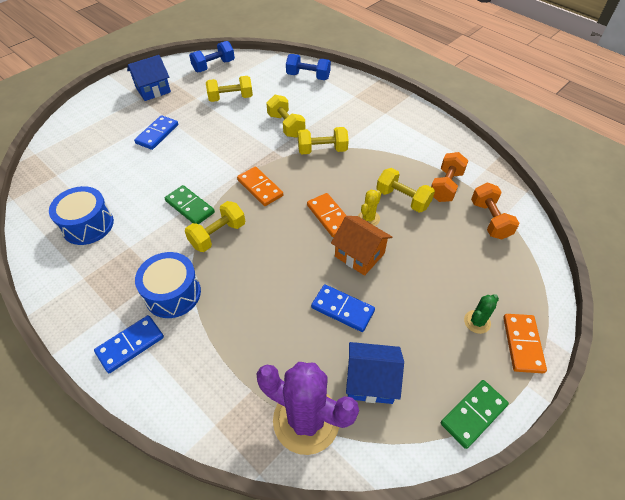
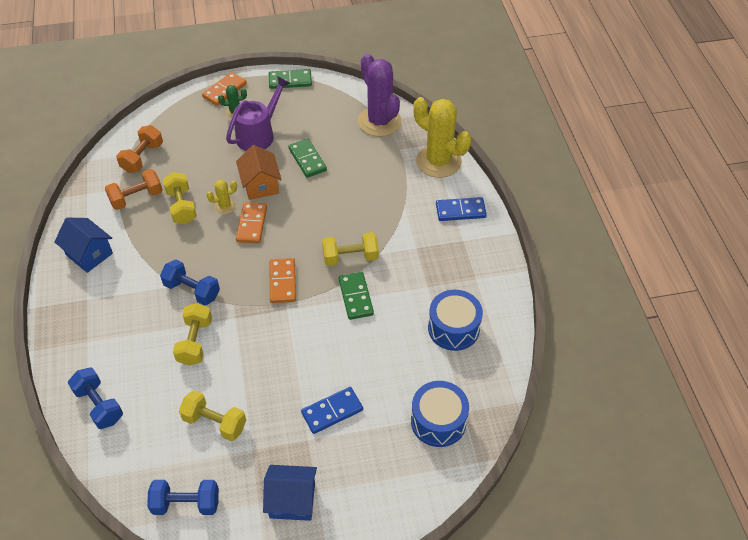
camera: 145 degrees left, 0 degrees up
(173, 293) = (413, 229): blue drum -> blue drum (438, 421)
(191, 401) = (438, 161): none -> yellow cactus
(322, 150) = (192, 290): yellow dumbbell -> blue dumbbell
(342, 309) = (307, 159): blue domino -> green domino
(370, 381) = (328, 119): blue house -> blue house (89, 254)
(421, 309) = (259, 134): none -> purple watering can

